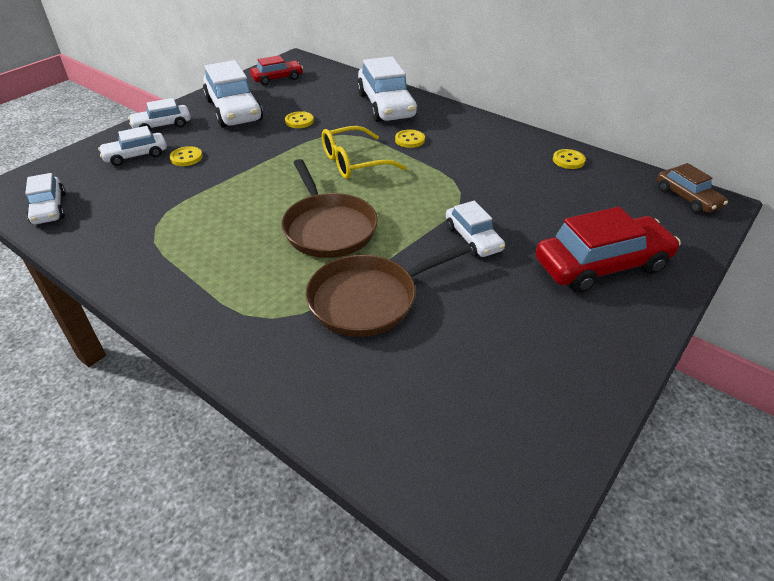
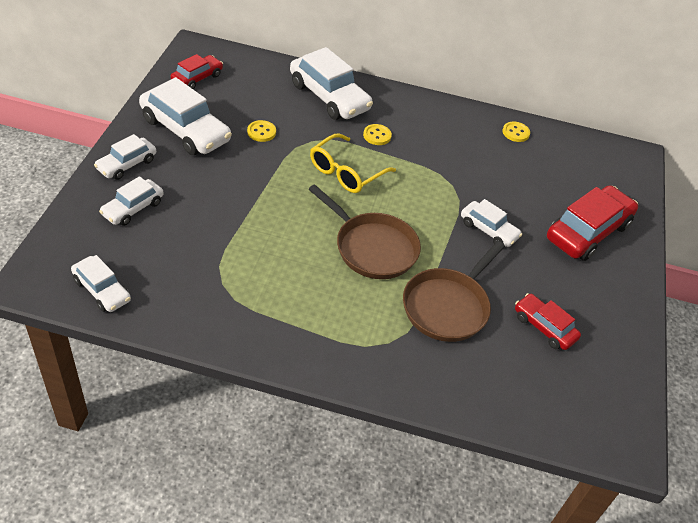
camera: 30 degrees left, 5 degrees up
(186, 157) = (186, 200): yellow button -> none
(474, 351) = (544, 327): none -> red car
(687, 198) = (615, 154): brown car -> none

